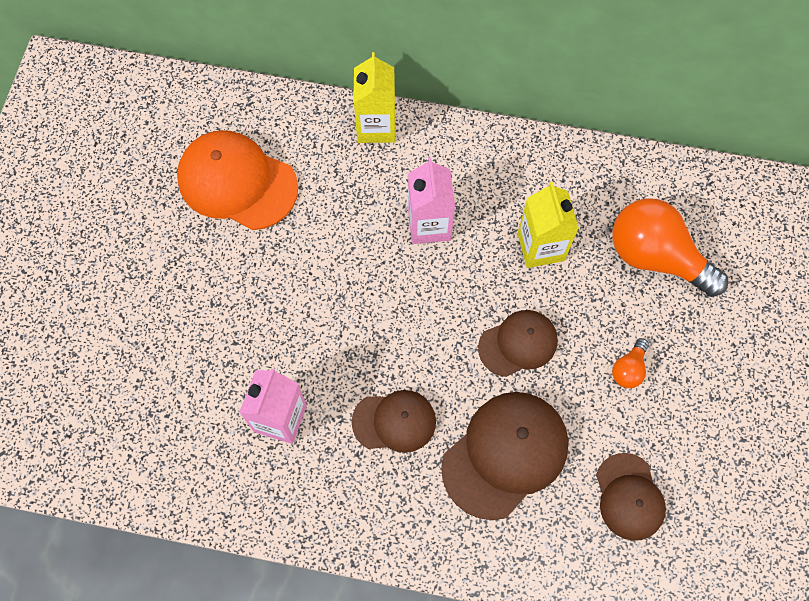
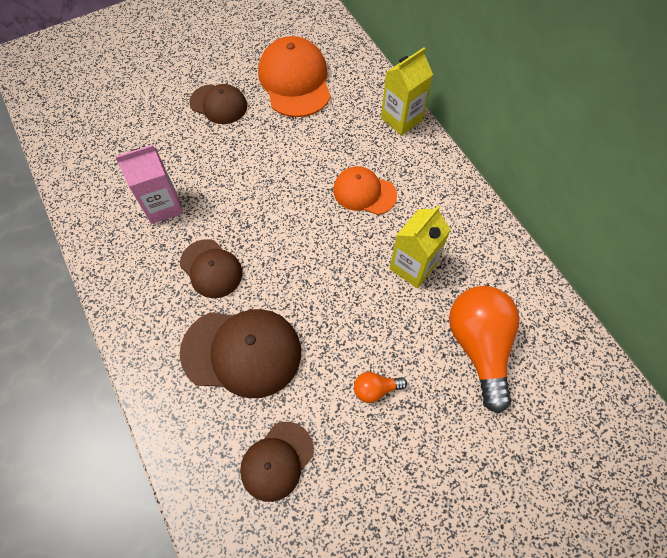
camera: 50 degrees right, 5 degrees down
(429, 224) = (364, 192): pink carton -> orange cap
(518, 344) = (329, 303): brown cap -> brown cap (218, 104)

